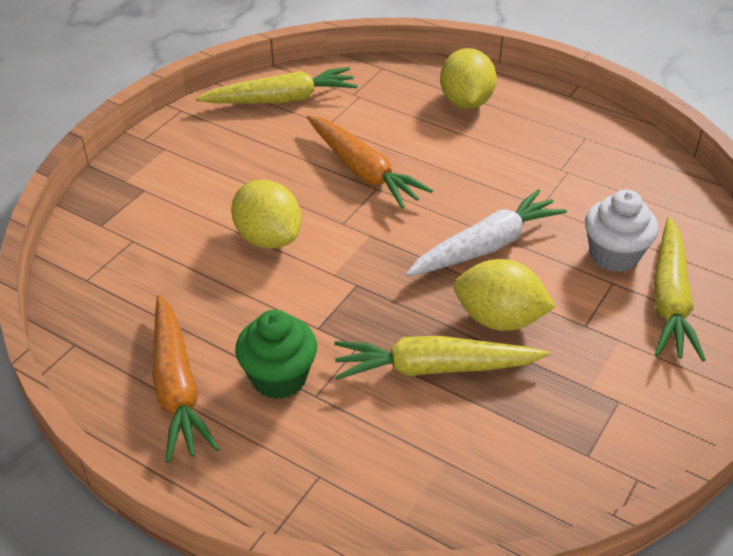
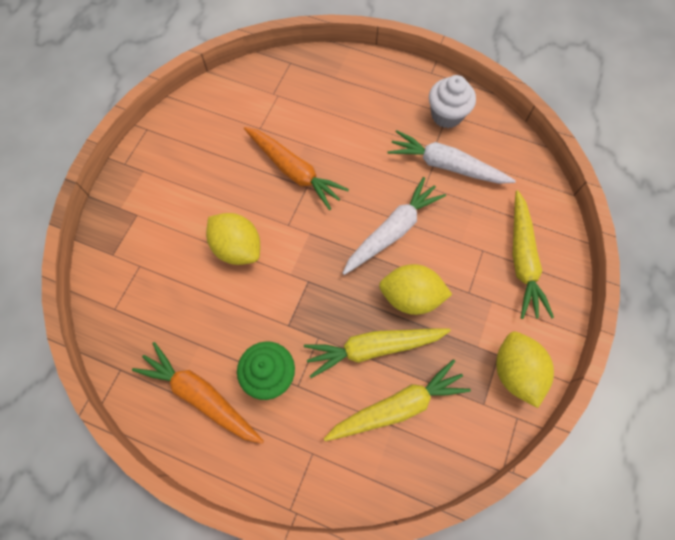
camera: 10 degrees left, 25 degrees up
(177, 387) = (201, 396): orange carrot -> orange carrot turned 150 degrees clockwise
(281, 99) = (220, 107): yellow carrot -> yellow carrot (397, 406)
(466, 102) = (357, 90): yellow lemon -> yellow lemon (515, 372)
(574, 188) = (446, 165): none -> white carrot
(614, 255) = (481, 225): white cupcake -> white cupcake (446, 115)

